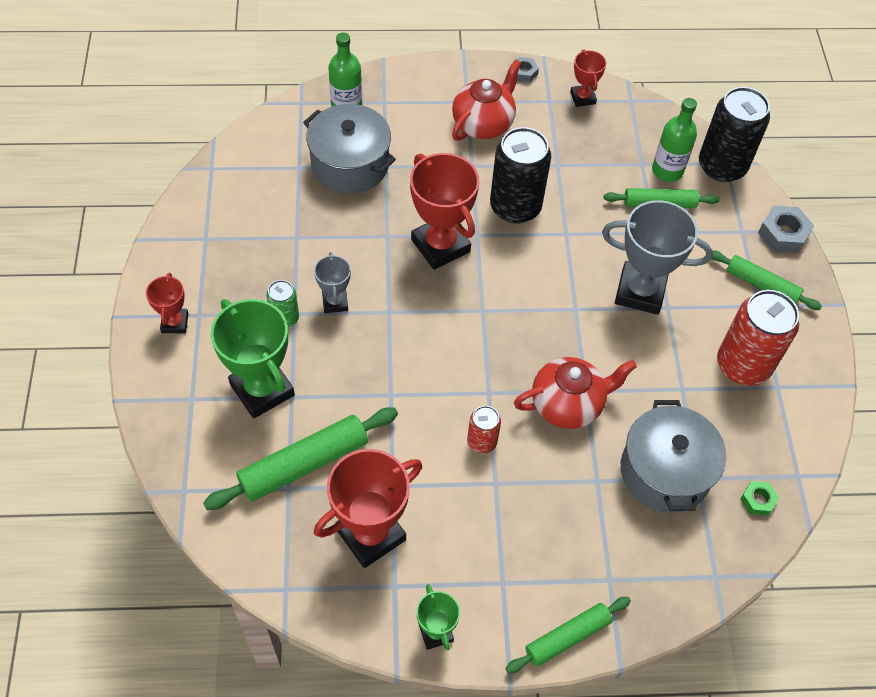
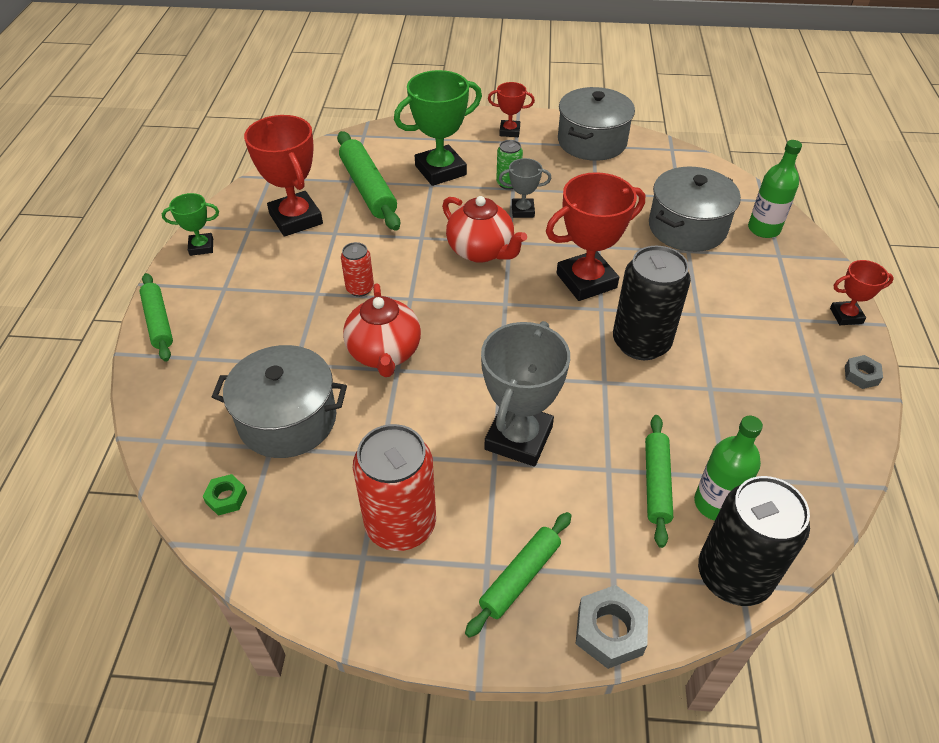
camera: 100 degrees right, 10 degrees down
(197, 240) = (592, 142): none -> grey pot
(483, 124) = (763, 329): red teapot -> red teapot (481, 251)
(582, 98) = (832, 430): red trophy -> red trophy (846, 316)

